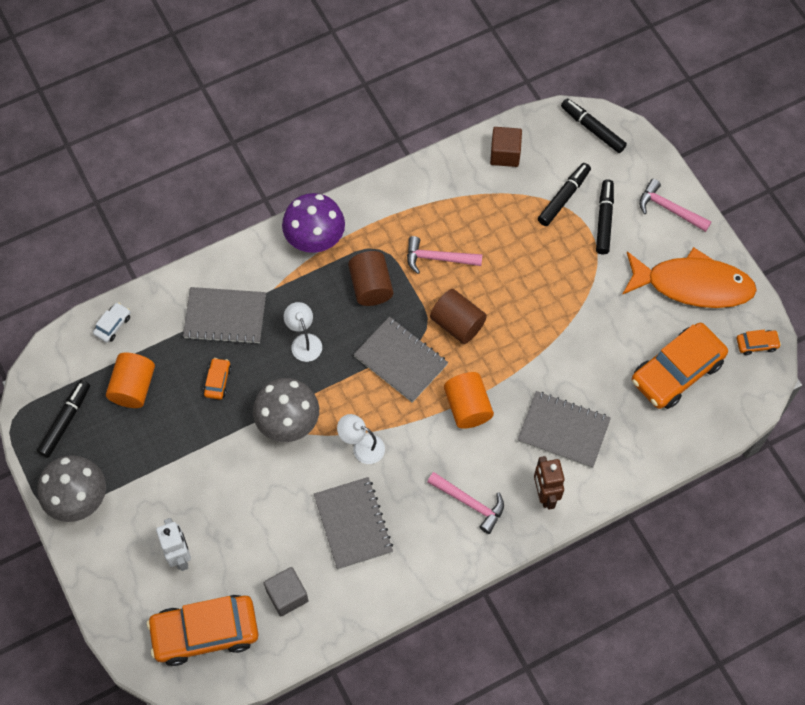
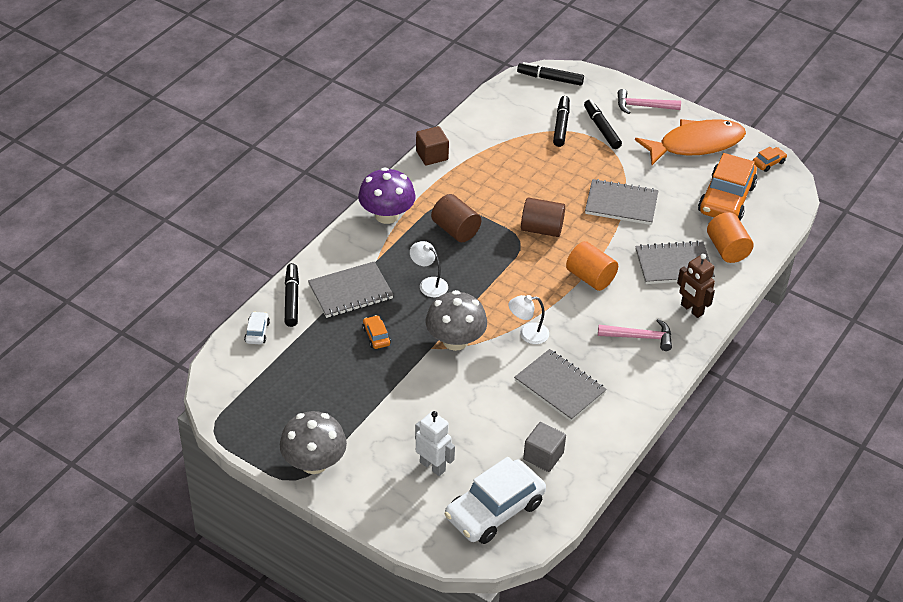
camera: 30 degrees left, 20 degrees down
(65, 421) = (263, 413): black marker -> black marker (291, 299)
(133, 387) = (306, 367): orange cylinder -> orange cylinder (727, 249)
(205, 632) = (494, 510): orange car -> white car
(401, 360) = (515, 268): grey notebook -> grey notebook (621, 204)
(438, 258) = (495, 194): pink hammer -> none
(505, 154) = (496, 114): brown cube -> brown cube (432, 155)

